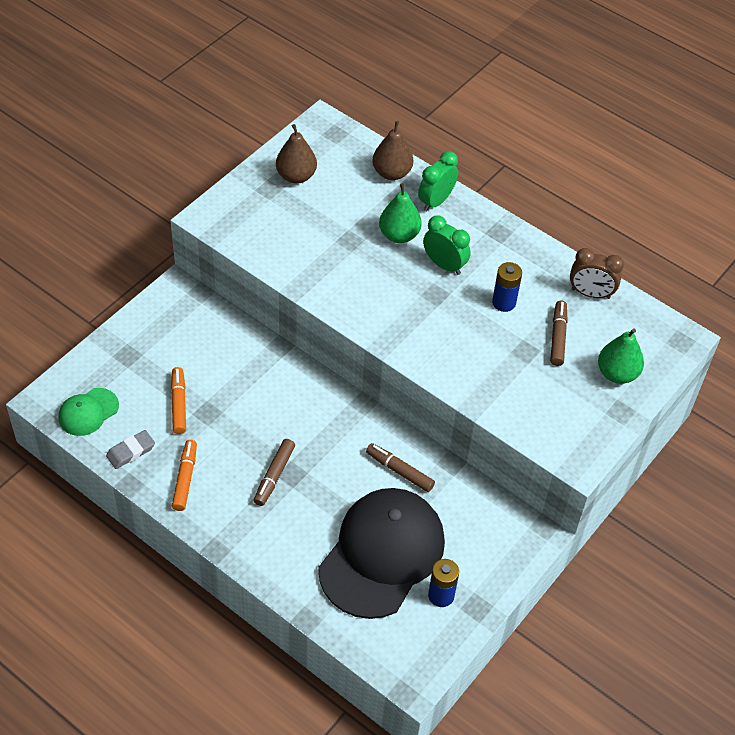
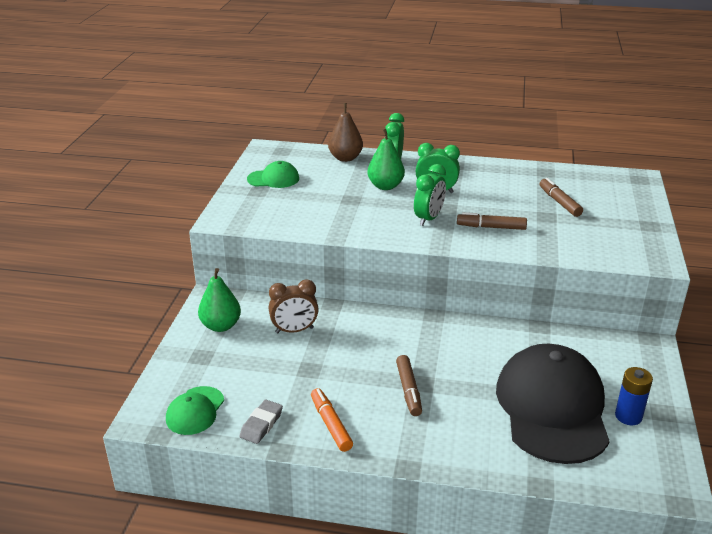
camera: 25 degrees left, 20 degrees down
(178, 404) = (278, 373): orange marker -> none
(296, 176) = (273, 179): brown pear -> green cap
(399, 471) = (506, 346): brown marker -> brown marker (491, 227)
(404, 302) = (428, 219): none -> green clock
(504, 302) = (501, 197): blue battery -> none
(590, 293) = (553, 175): brown clock -> brown clock (294, 330)
(617, 373) = (622, 207): green pear -> green pear (221, 326)

